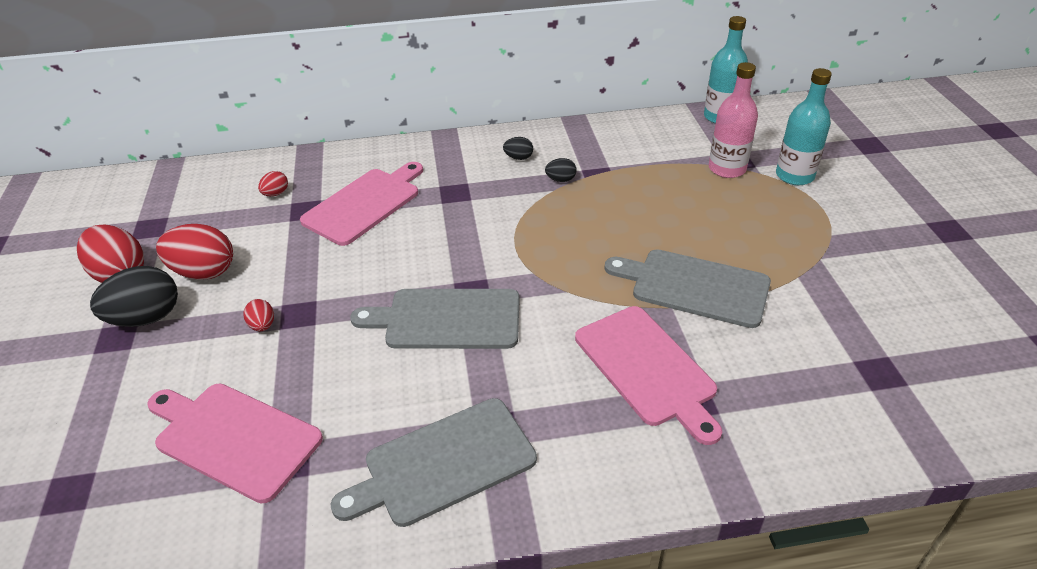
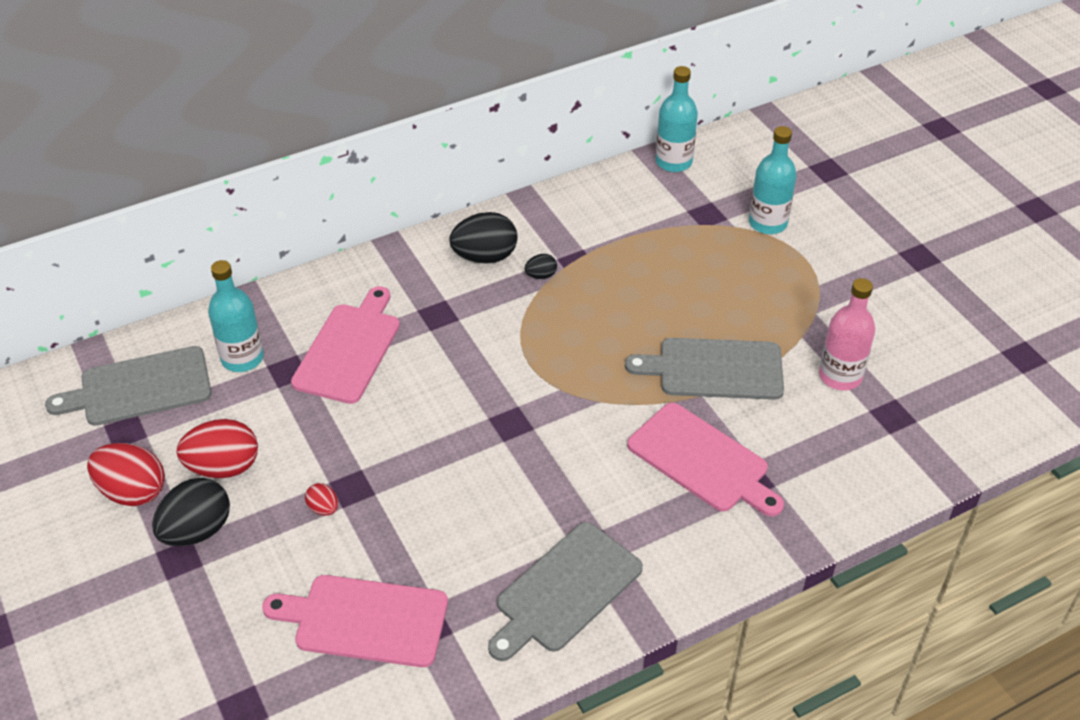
camera: 20 degrees left, 5 degrees up
(275, 194) = (242, 358): red egg -> turquoise bottle
(447, 319) = (501, 457): grey cutting board -> grey cutting board (139, 387)
(518, 158) = (485, 257): black egg -> black egg, size x2.05
(727, 169) = (701, 228): pink bottle -> pink bottle (840, 376)

